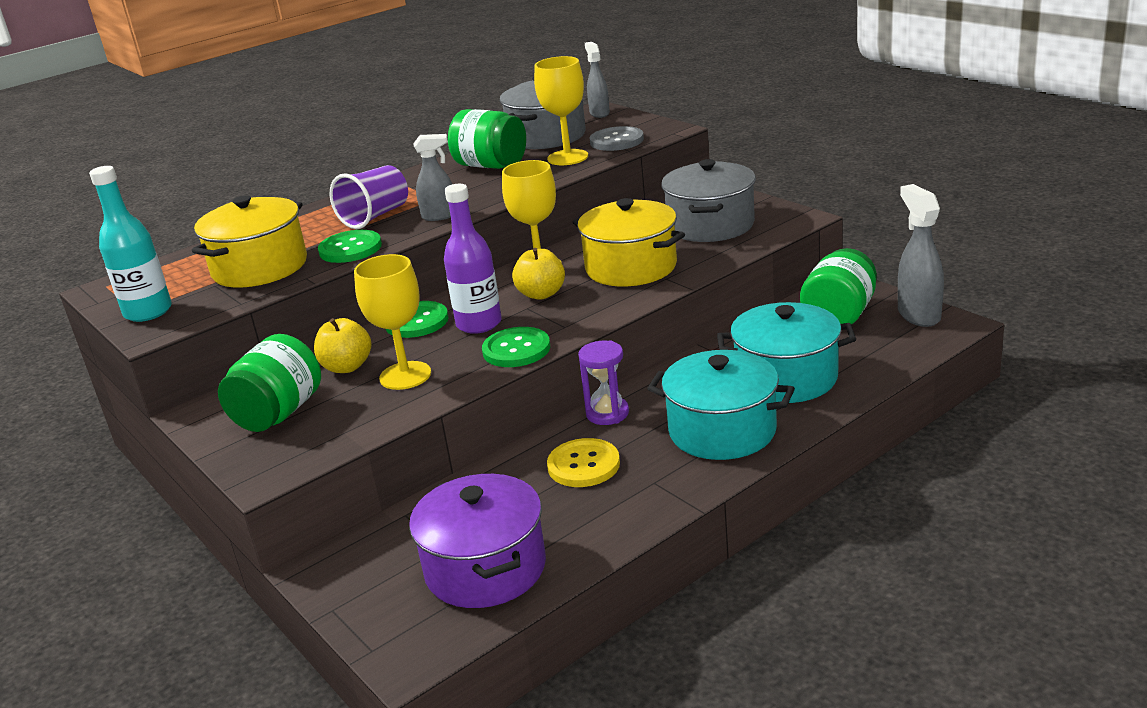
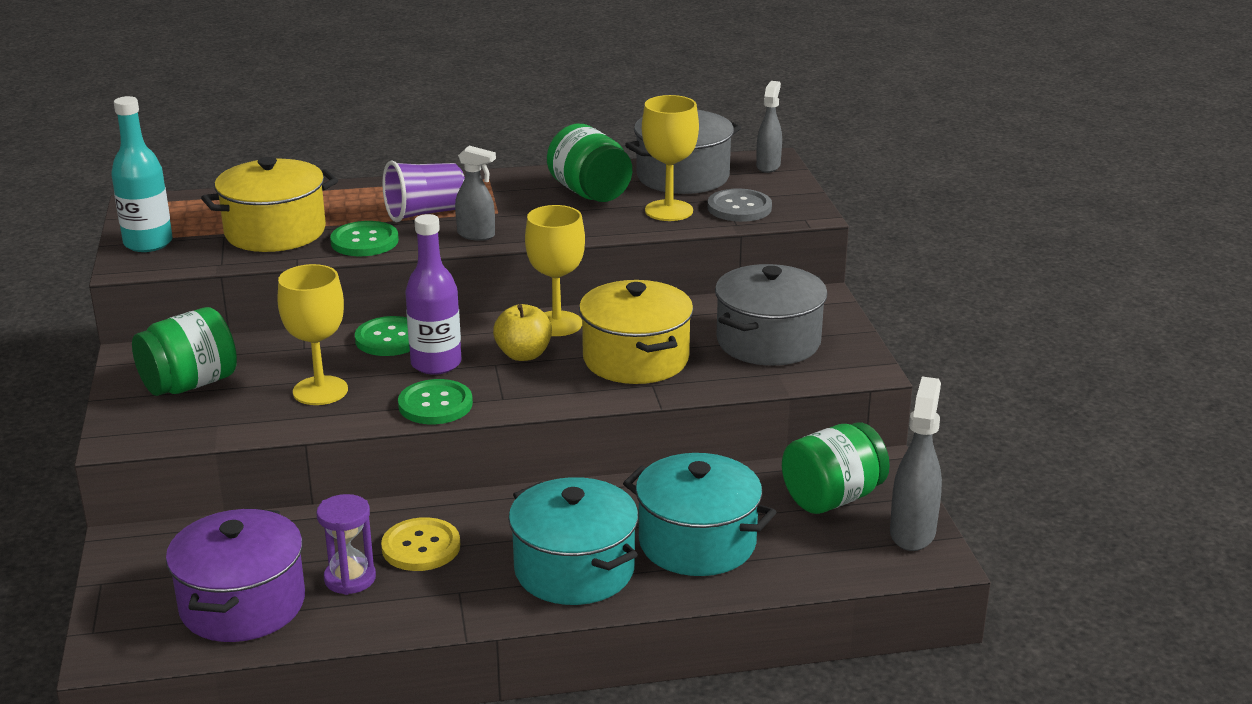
camera: 25 degrees right, 0 degrees up
(347, 367) = (286, 361): yellow apple -> none
(607, 413) = (497, 505): purple hourglass -> purple hourglass (350, 578)

